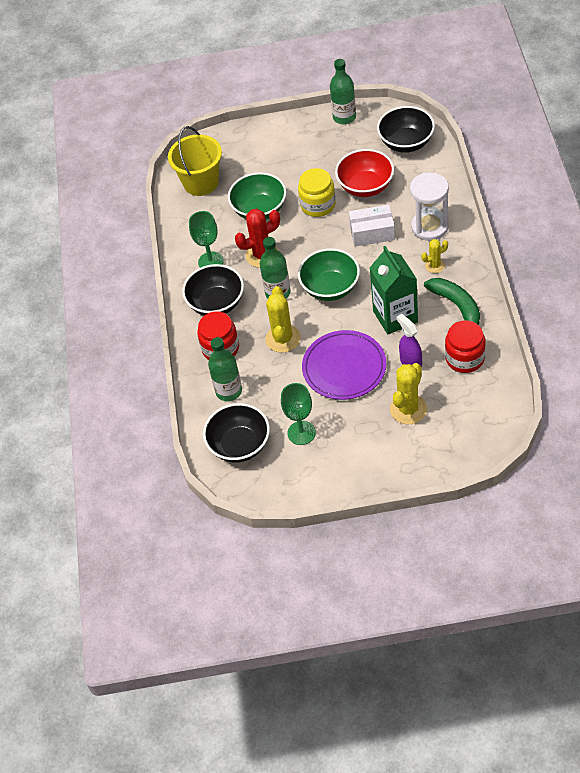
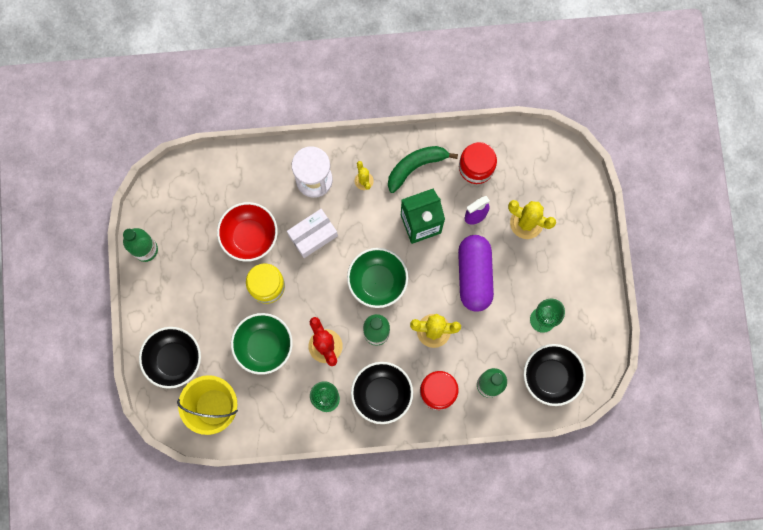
camera: 95 degrees left, 25 degrees up
(344, 367) = (474, 275): purple plate -> purple capsule
(372, 232) = (313, 235): white box -> white box turned 60 degrees clockwise
(406, 143) = (196, 190): black bowl -> black bowl (174, 359)

